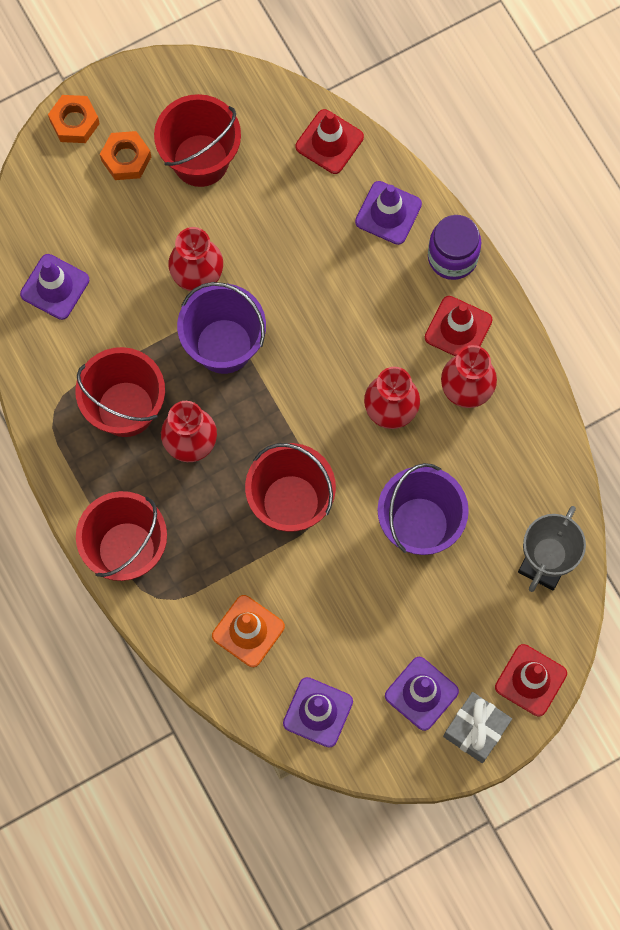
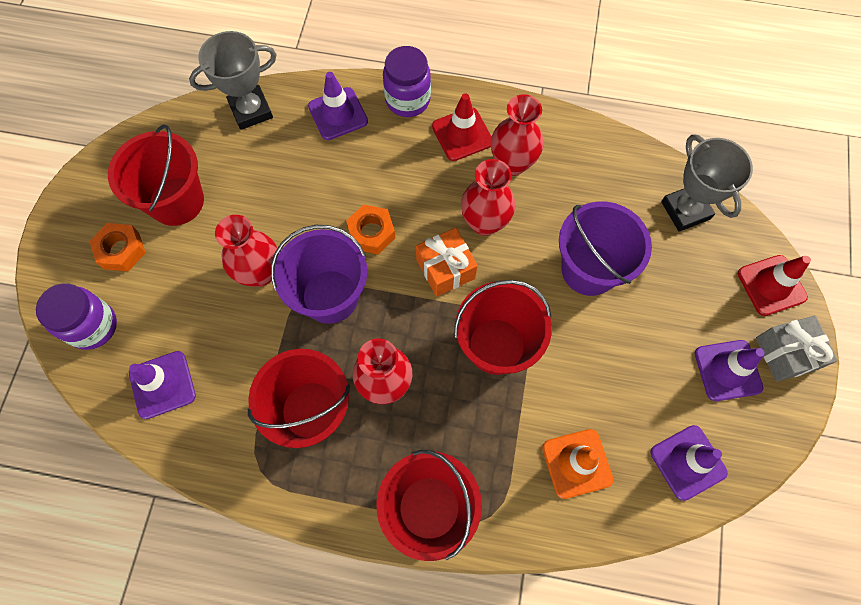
camera: 50 degrees left, 5 degrees down
(53, 196) = (93, 326): none -> purple jar
(74, 122) = (55, 264): orange nut -> orange nut (371, 233)
(322, 413) = (445, 269): none -> orange gift
(329, 142) = (251, 111): red traffic cone -> grey trophy

